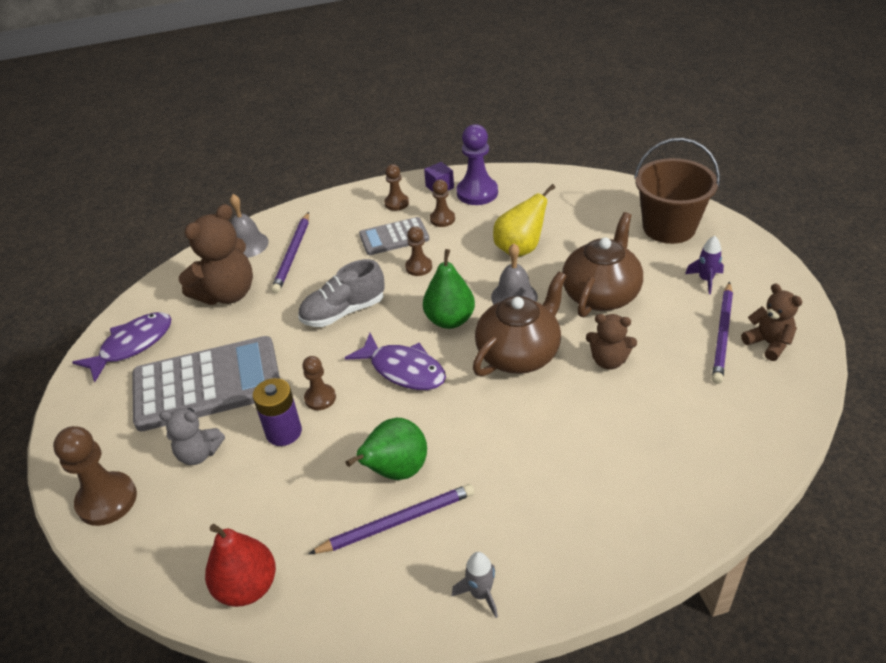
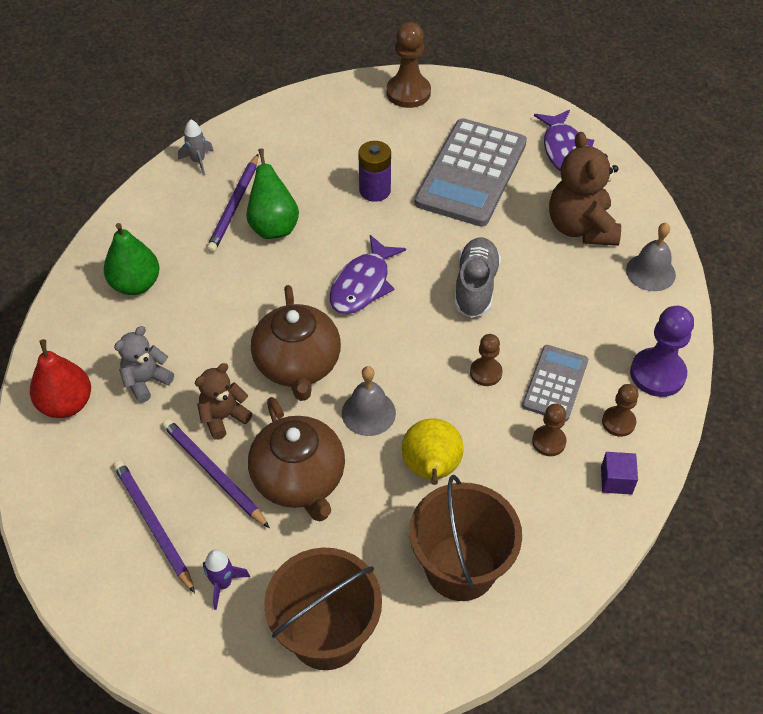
camera: 125 degrees right, 10 degrees up
(199, 453) = (402, 144): grey teddy bear -> grey teddy bear (146, 381)
(247, 586) = (270, 125): red pear -> red pear (66, 404)
(293, 254) = (600, 295): purple pencil -> purple pencil (213, 473)
(320, 398) = (387, 224): brown pawn -> none
(404, 370) = (363, 284): purple fish -> purple fish turned 45 degrees counterclockwise
(450, 320) = (388, 348): green pear -> green pear (135, 284)
(477, 193) = (571, 507): purple pawn -> purple pawn (657, 374)
(480, 594) = (143, 213): grey rocket -> grey rocket (198, 161)
(565, 207) = (460, 567): none -> brown bucket
(768, 343) = (105, 549): brown teddy bear -> none

